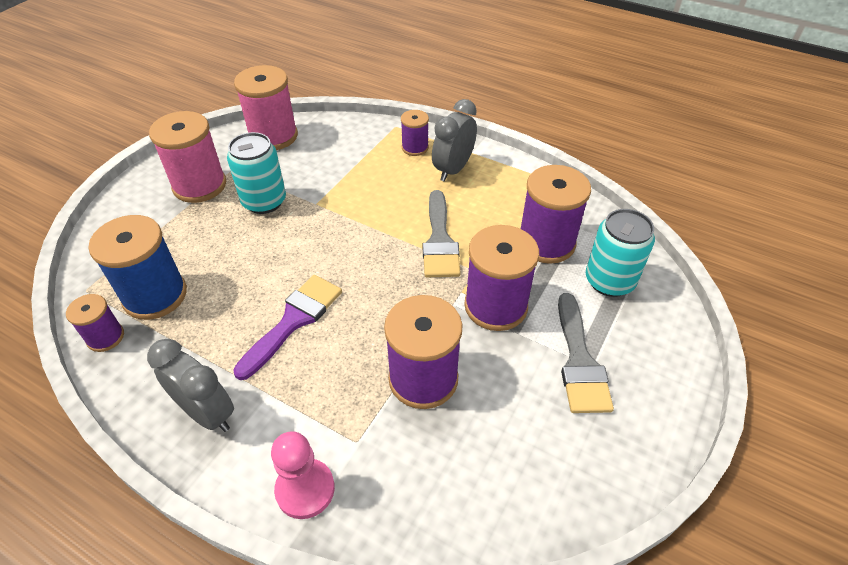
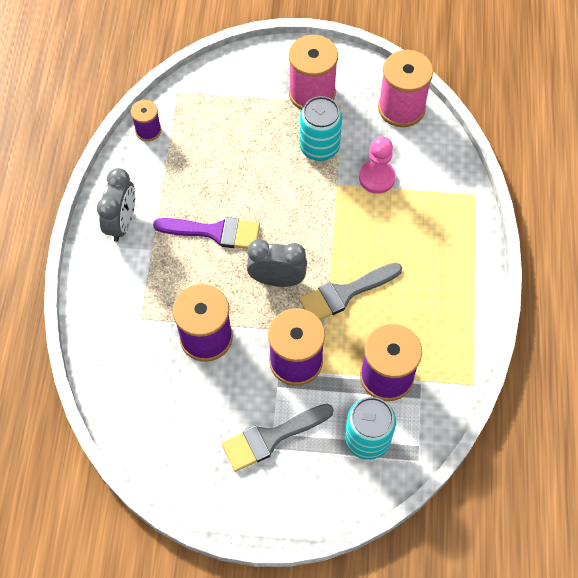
camera: 65 degrees right, 15 degrees up
(155, 295) = (194, 135): blue spool -> none
(305, 489) = (97, 305): pink pawn -> pink pawn (377, 178)
(415, 148) = (452, 224): purple spool -> none
(453, 169) = (440, 268): grey clock -> grey clock (277, 279)

